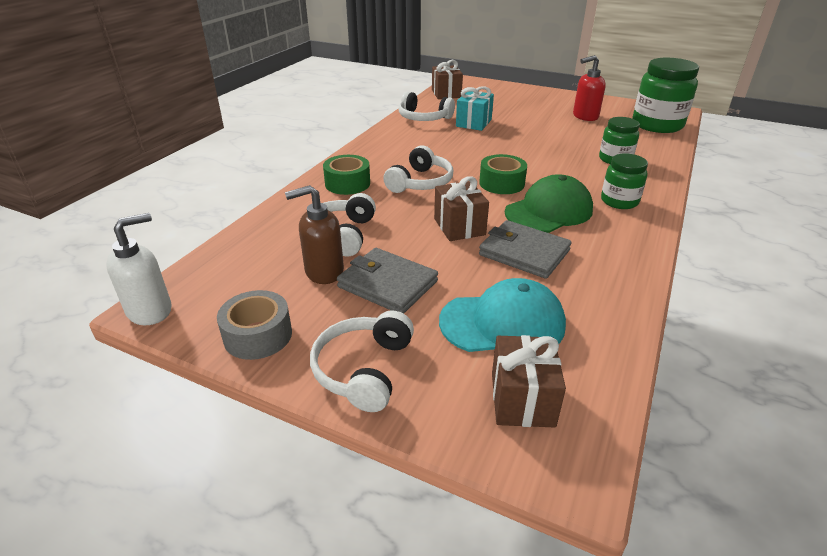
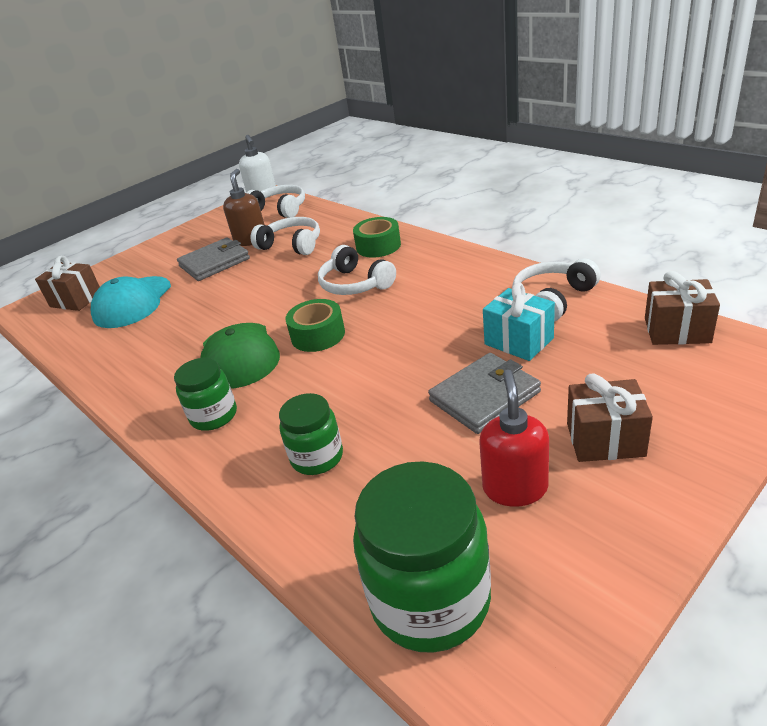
camera: 115 degrees right, 0 degrees up
(258, 335) = (211, 224): grey tape -> none
(363, 369) = (152, 254): white headphones -> white headphones (280, 209)
(459, 226) = (258, 298): brown gift -> brown gift (605, 439)
(524, 253) = (191, 326): grey wallet -> grey wallet (484, 396)

